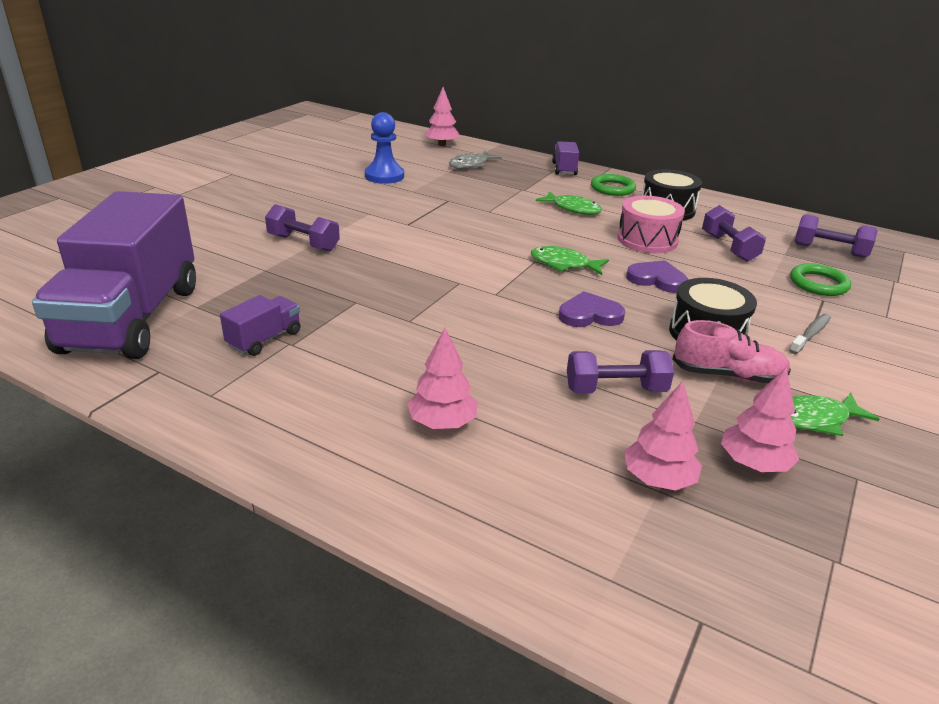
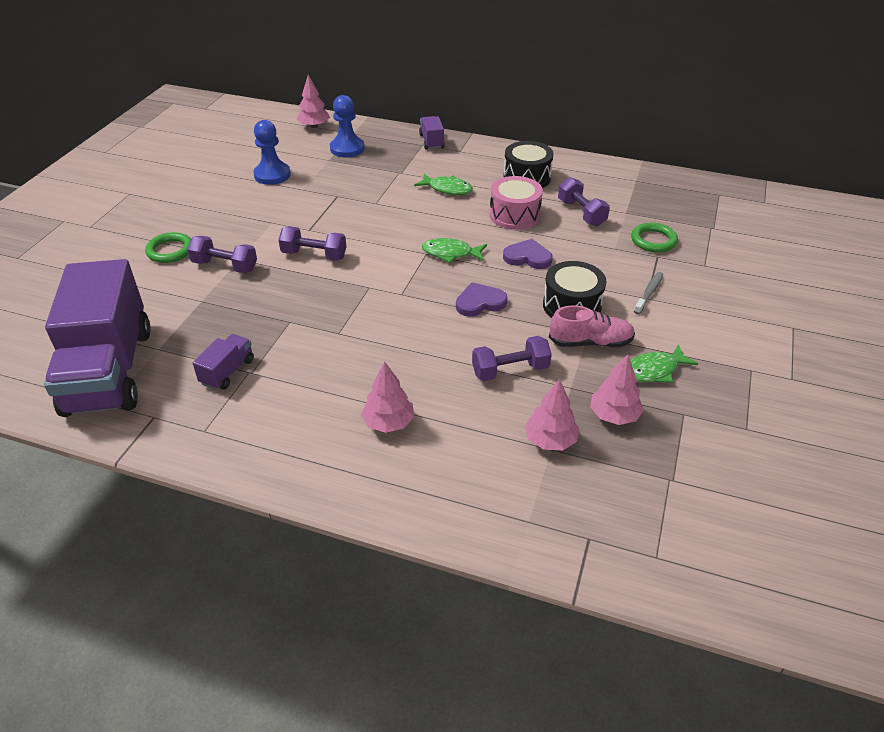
camera: 10 degrees left, 10 degrees up
(471, 165) = (347, 149): grey fish -> blue pawn
(612, 188) = (477, 159): green ring -> green ring (170, 251)
(829, 250) = (661, 203): purple dumbbell -> purple dumbbell (314, 255)

